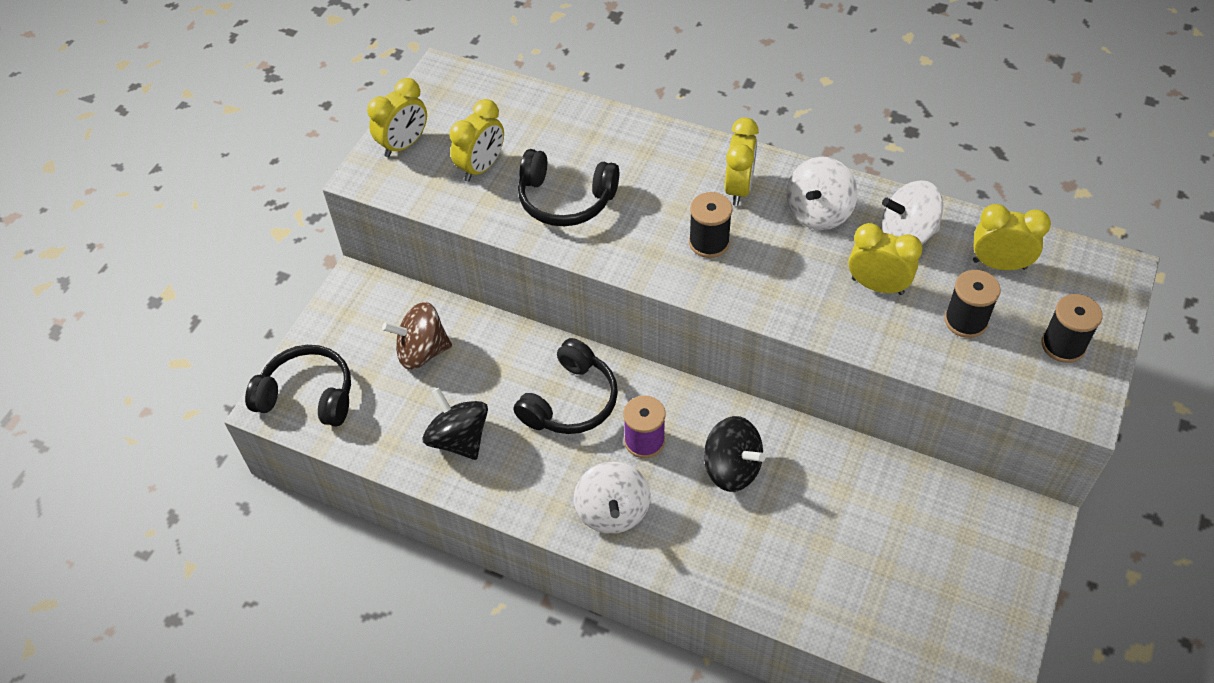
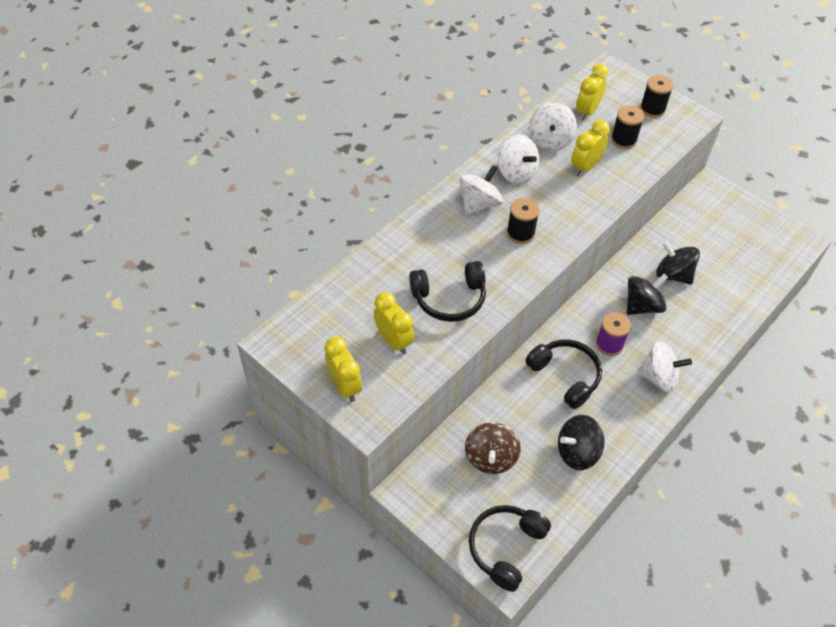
camera: 75 degrees left, 0 degrees up
(565, 199) = (449, 298): black headphones -> black headphones turned 45 degrees clockwise
(738, 188) = (479, 204): yellow clock -> white spinning top
(811, 498) = (673, 274): none -> black spinning top

